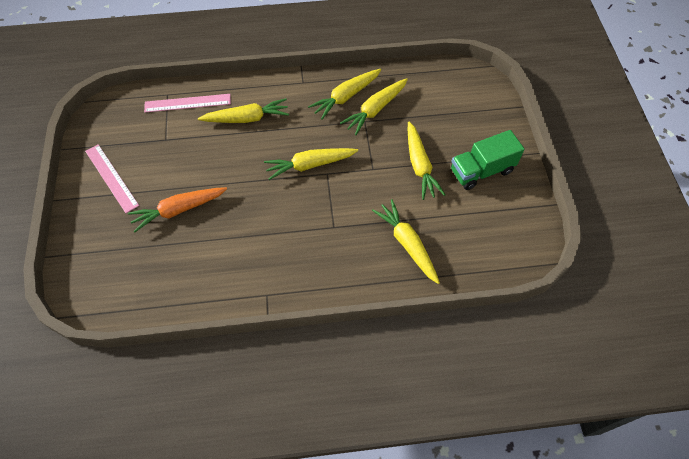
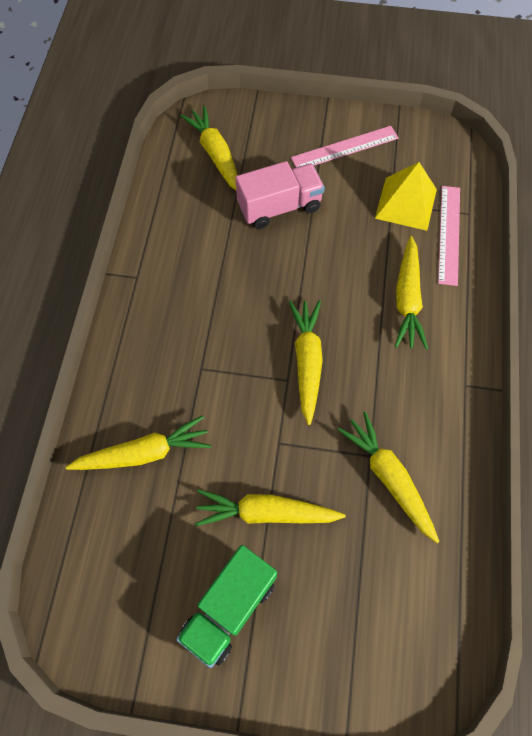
camera: 105 degrees right, 5 degrees up
(163, 130) = (406, 203): none -> yellow pyramid
(178, 210) = (279, 207): orange carrot -> pink truck
(346, 97) = (424, 440): yellow carrot -> yellow carrot (215, 155)
(481, 171) = (229, 608): green truck -> green truck turned 135 degrees counterclockwise

